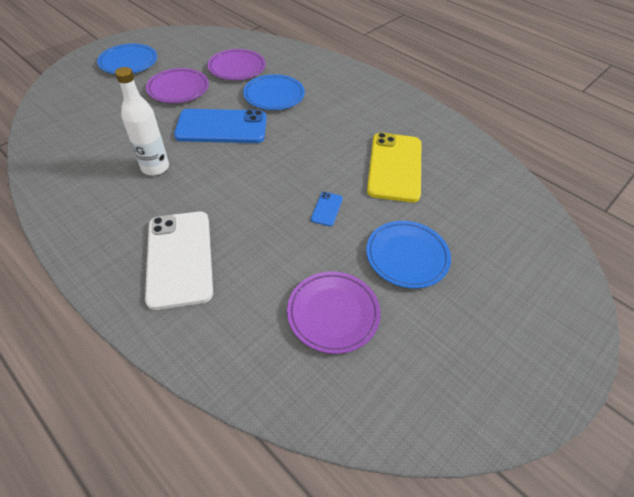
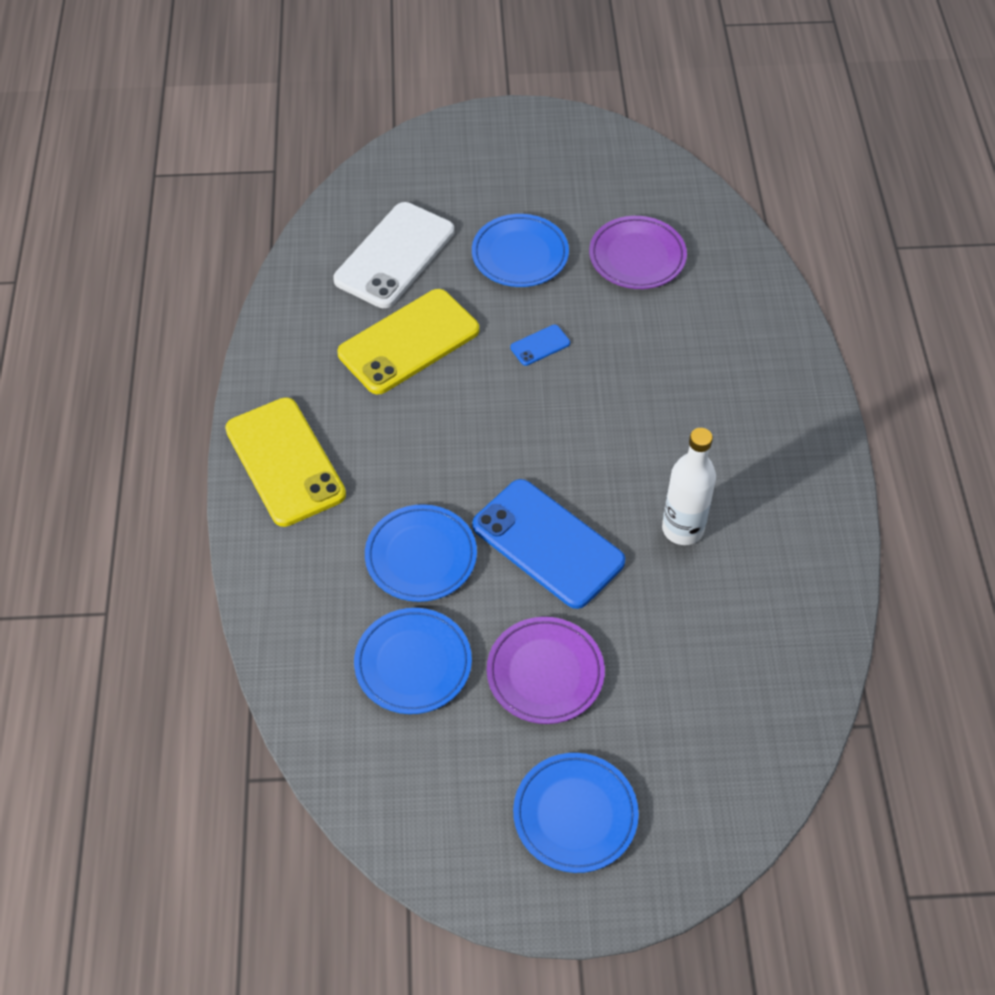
camera: 135 degrees left, 5 degrees up
(179, 258) = (733, 391): white phone -> white phone (395, 256)
(237, 68) = (413, 664): purple plate -> blue plate
(373, 94) = (285, 462): none -> yellow phone

